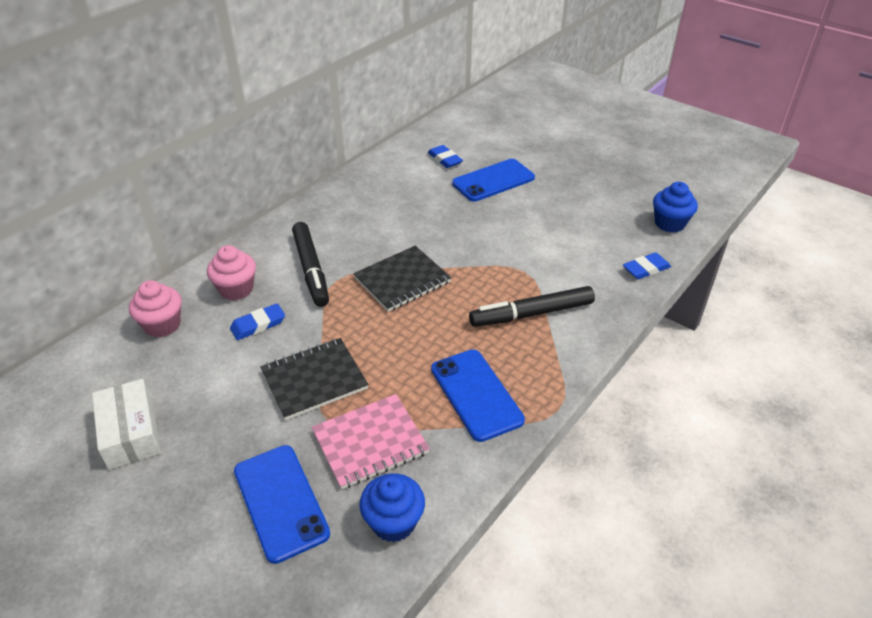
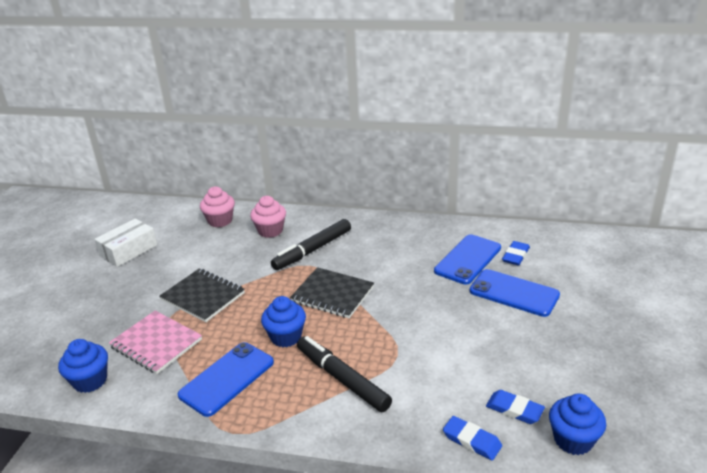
camera: 65 degrees right, 10 degrees down
(258, 324) = (242, 253): blue eraser -> blue eraser (514, 409)
(281, 502) = (94, 326): blue phone -> blue phone (468, 259)
(443, 332) = (286, 337): none -> blue cupcake

